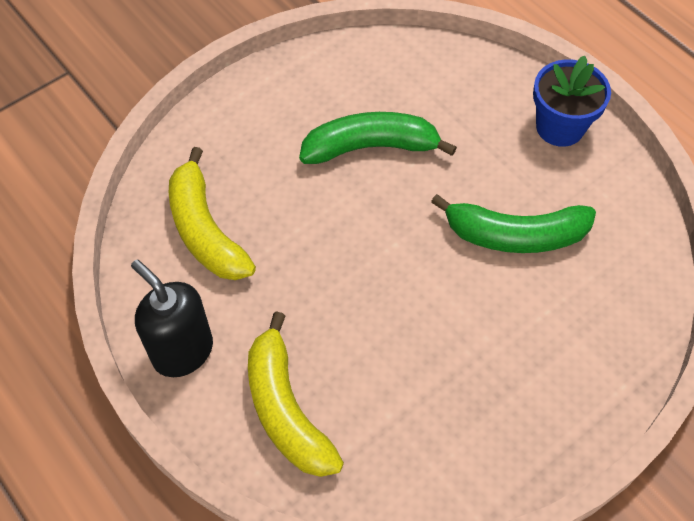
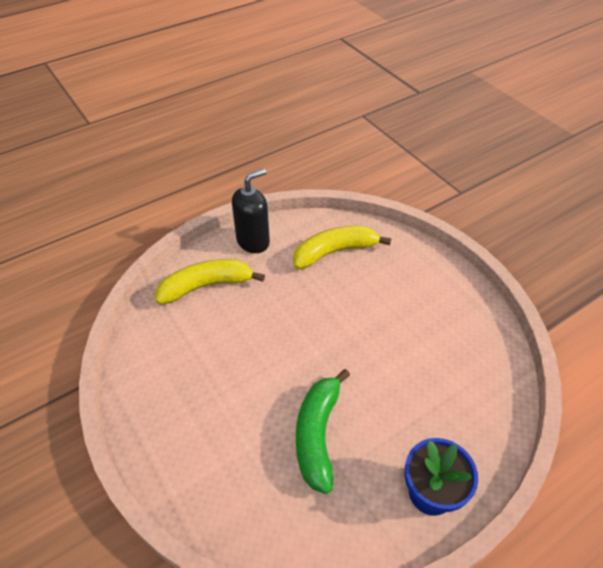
camera: 95 degrees right, 10 degrees down
(371, 147) = (403, 344): green banana -> none

